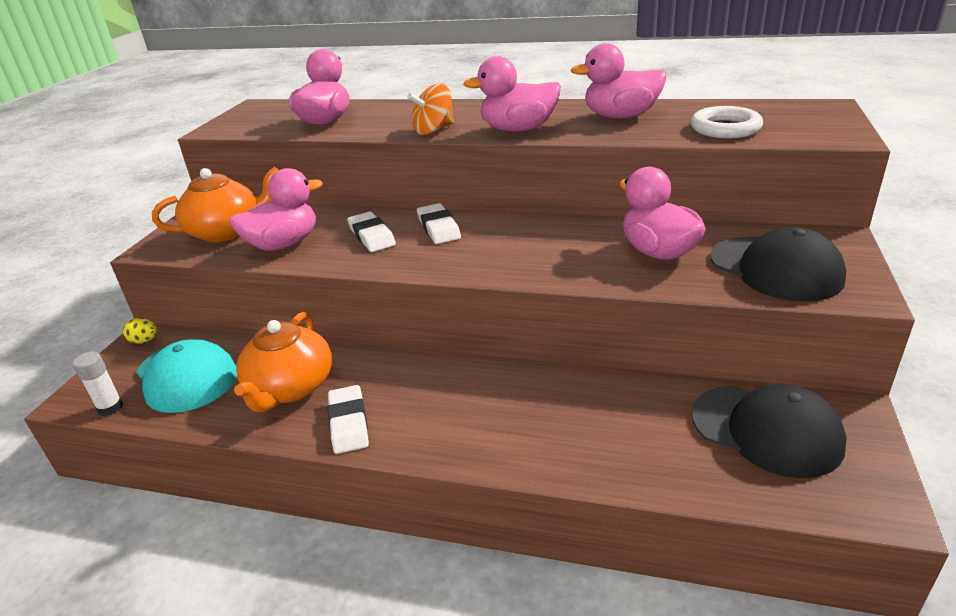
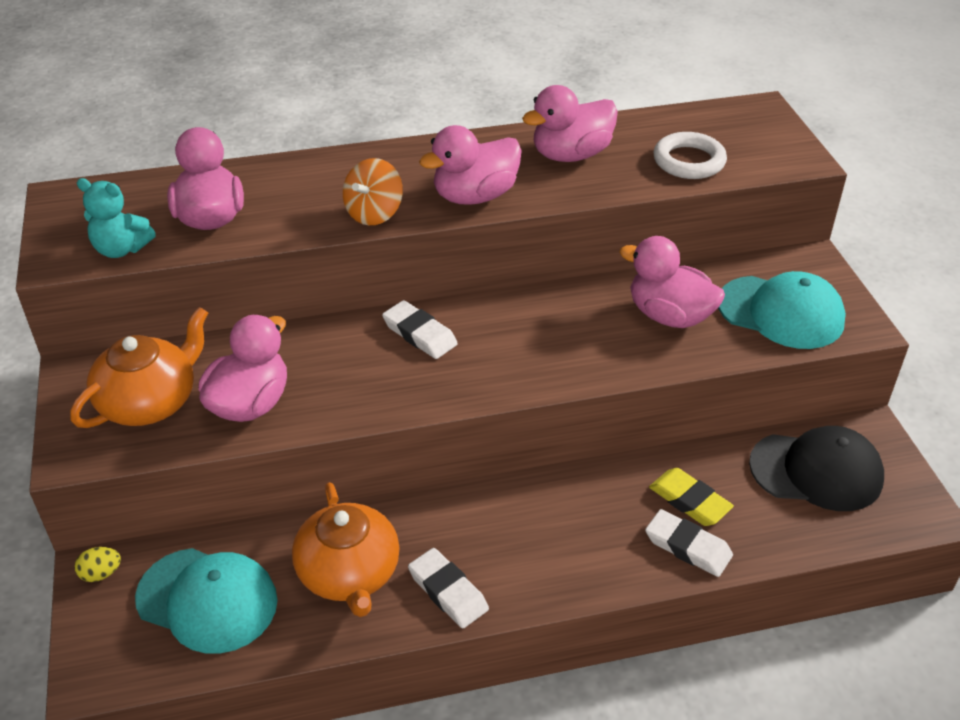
camera: 30 degrees left, 10 degrees up
(110, 407) = (151, 670): white glue stick -> none
(256, 129) = (121, 249): none -> turquoise teddy bear
(371, 236) = (350, 365): white eraser -> white eraser (688, 546)
(612, 418) = (689, 501): none -> yellow eraser
(775, 268) = (781, 312): black cap -> turquoise cap

